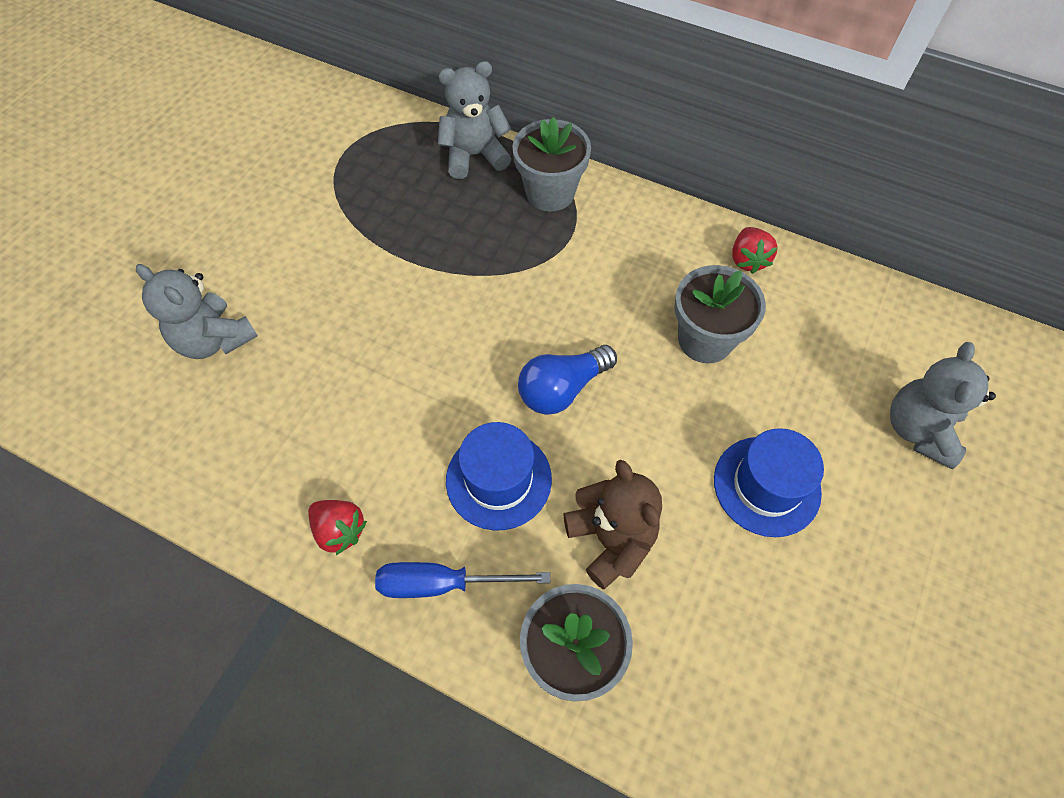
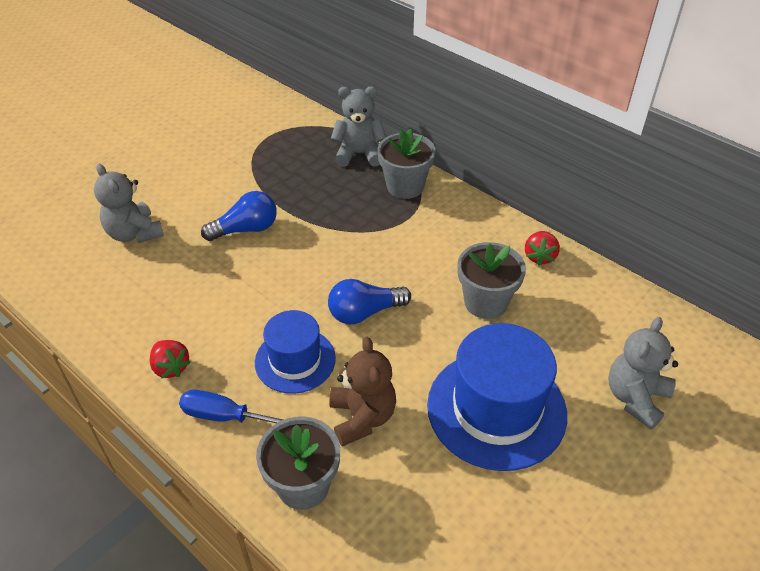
camera: 15 degrees right, 15 degrees down
(365, 300) = (246, 229): none -> blue light bulb
(766, 486) = (496, 409): blue hat -> blue hat, size x1.63

